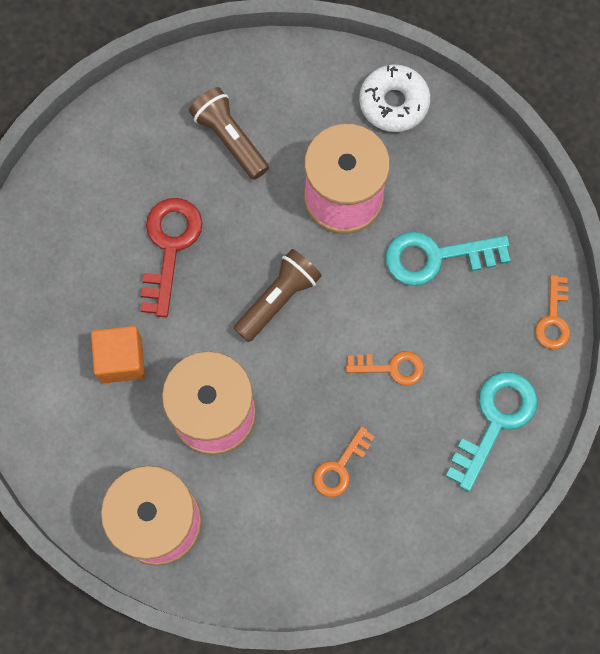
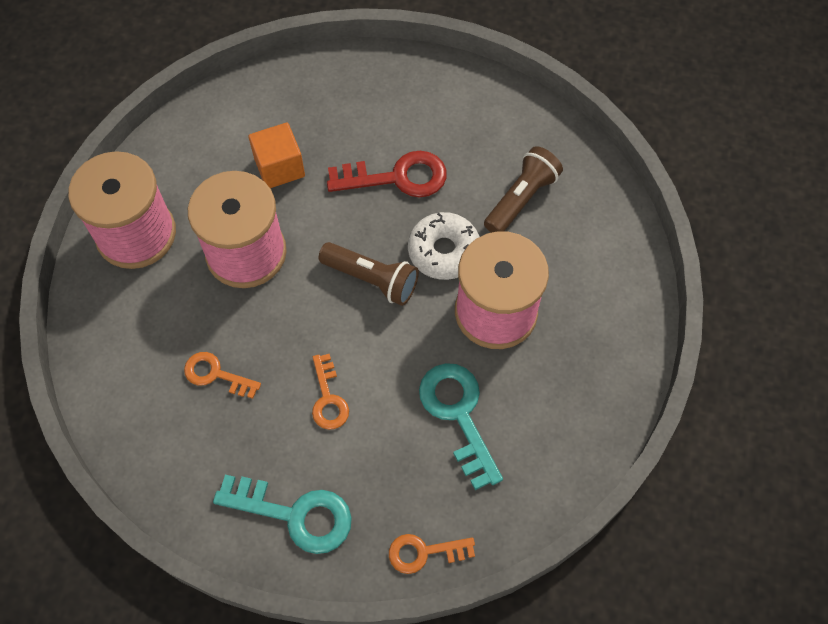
camera: 75 degrees right, 10 degrees down
(393, 103) = (614, 335): white donut -> white donut (444, 251)

